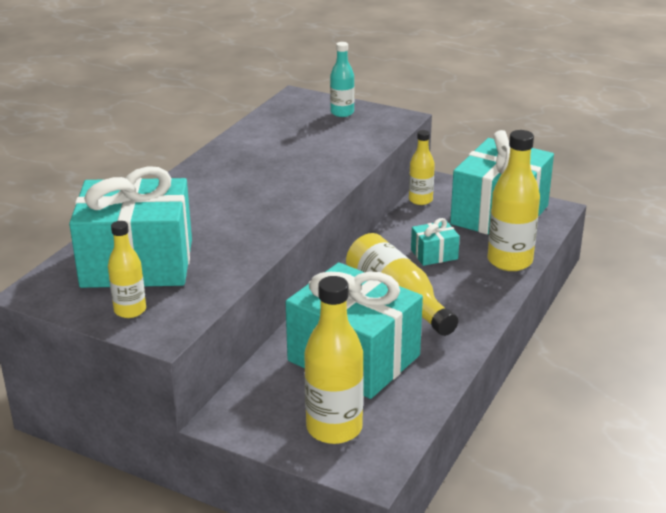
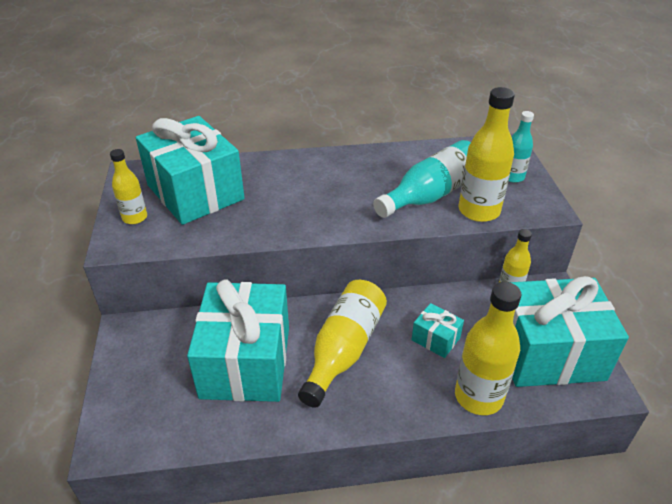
camera: 55 degrees right, 10 degrees up
(316, 153) = (431, 195): none -> turquoise bottle
(334, 428) = (149, 395): yellow bottle -> yellow bottle (479, 211)

